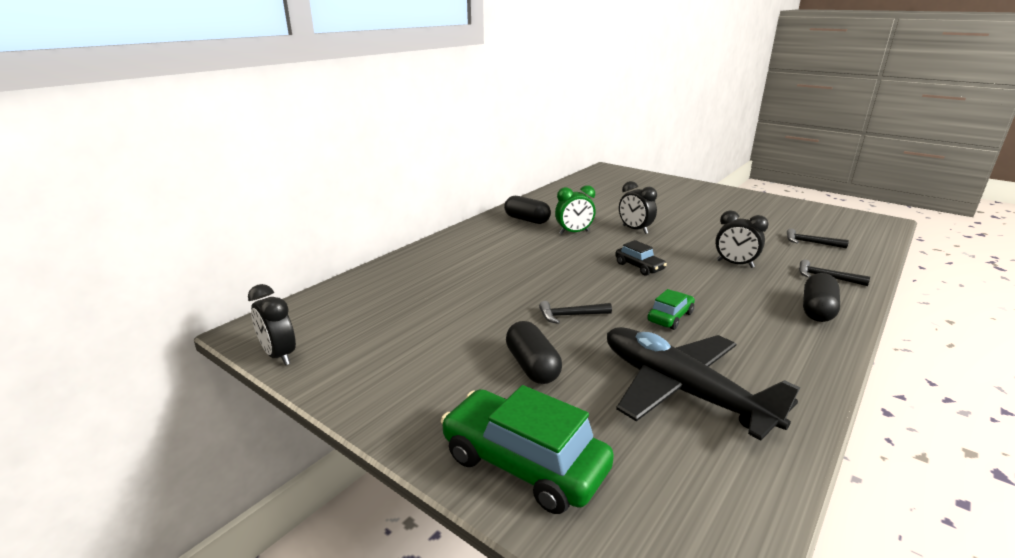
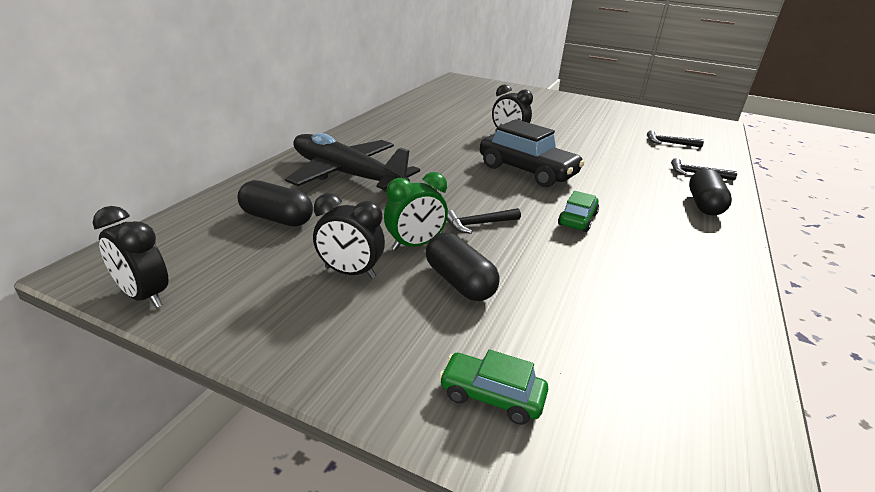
camera: 15 degrees left, 5 degrees up
(524, 463) = (491, 396): green car -> green car, size x0.53
(527, 220) = (396, 128): black capsule -> black capsule (277, 218)
(574, 232) = (449, 139): green clock -> green clock (415, 245)
(639, 267) = (527, 171): black car -> black car, size x1.90
(682, 391) = (621, 294): black plane -> black plane (347, 175)
(735, 264) = (614, 165): black clock -> black clock (350, 272)

